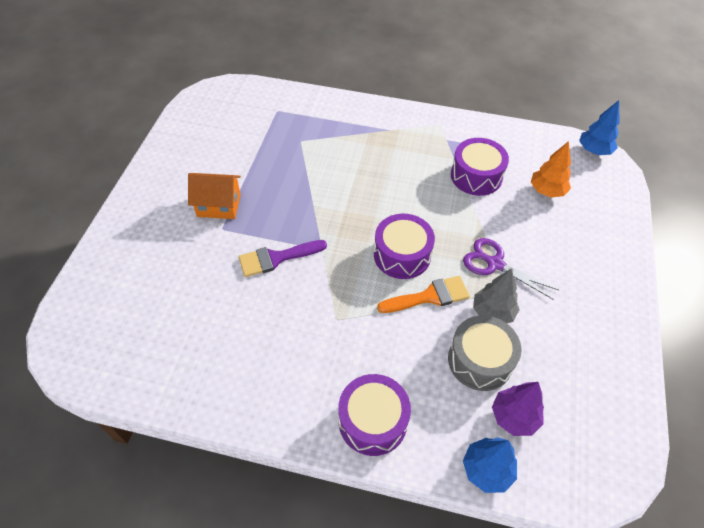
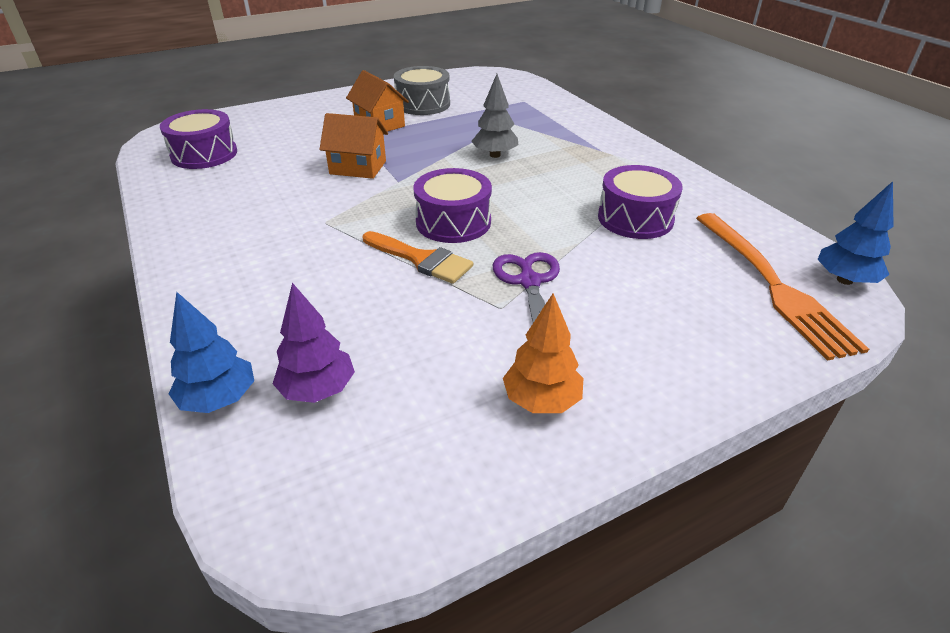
camera: 50 degrees right, 15 degrees down
(276, 258) = (358, 167): purple brush -> orange house
(372, 421) = (220, 292): purple drum -> purple drum (204, 154)
(480, 360) = (374, 329): grey drum -> grey drum (423, 104)
(492, 312) = (456, 309): grey tree -> grey tree (495, 155)
(547, 191) = (704, 272): orange tree -> orange tree (541, 400)
(577, 176) = (772, 285): none -> orange fork

